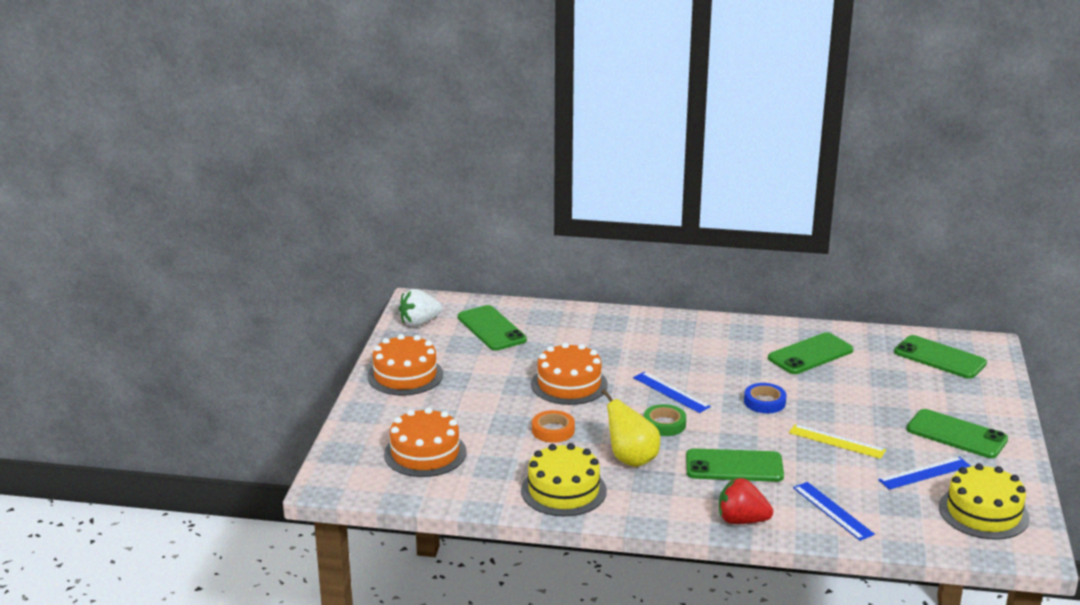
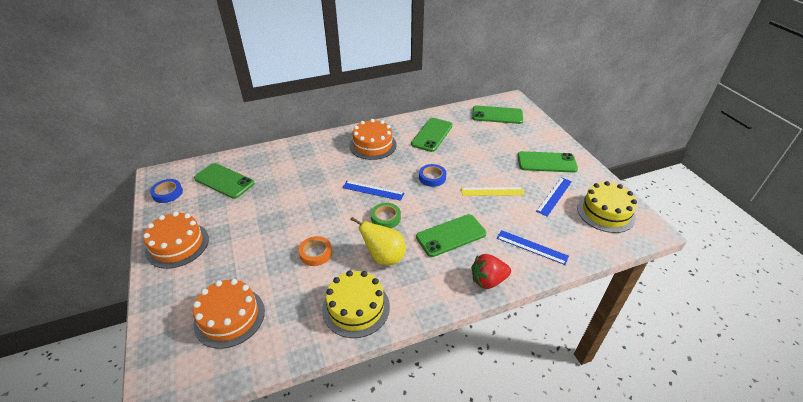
camera: 30 degrees left, 15 degrees up
(419, 322) = (167, 193): white strawberry -> blue tape
(569, 384) = (304, 208): orange cake -> orange cake (373, 145)

